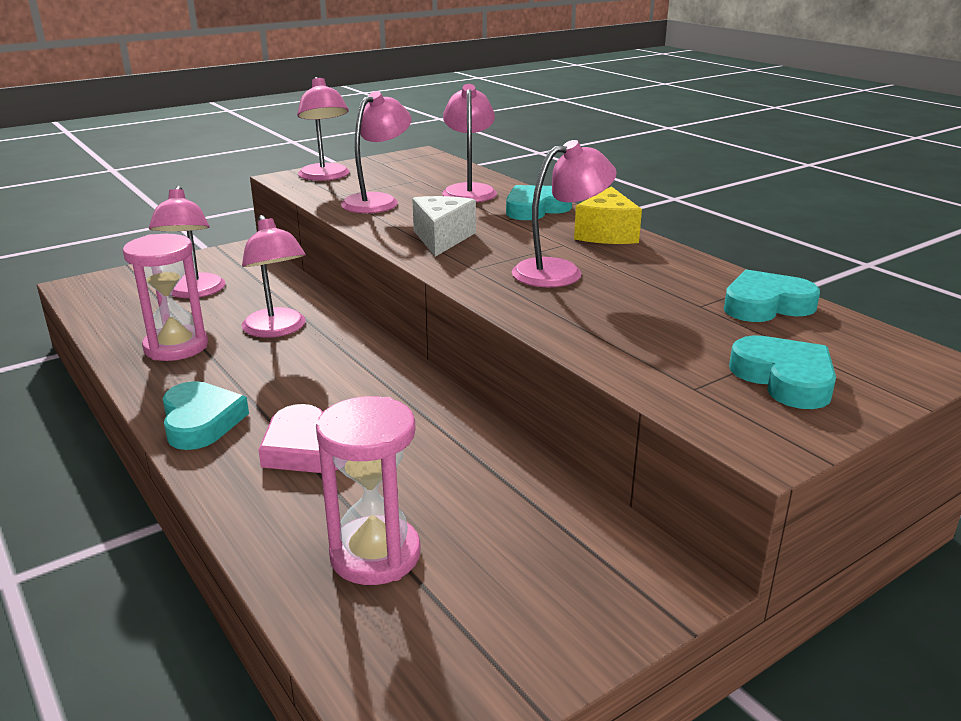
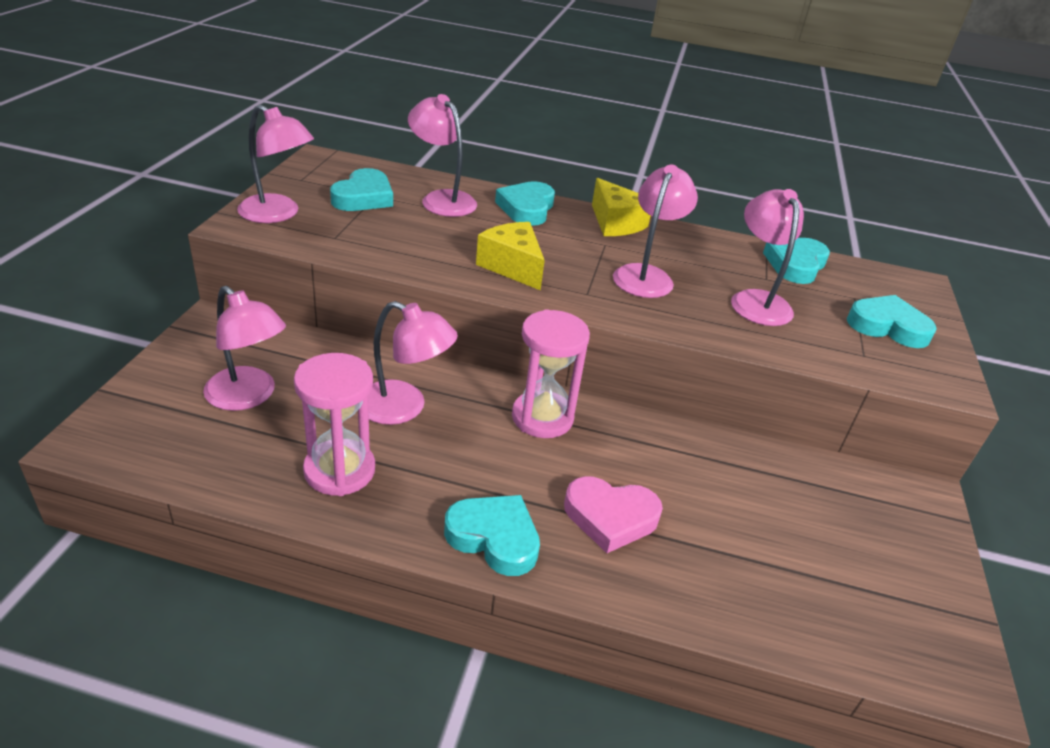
camera: 45 degrees left, 10 degrees up
(375, 555) = (779, 577): pink hourglass -> pink hourglass (542, 417)
(378, 201) = (385, 235): pink lamp -> pink lamp (756, 300)
(407, 179) = (363, 197): none -> turquoise heart
(442, 238) = (512, 267): white cheese -> yellow cheese

